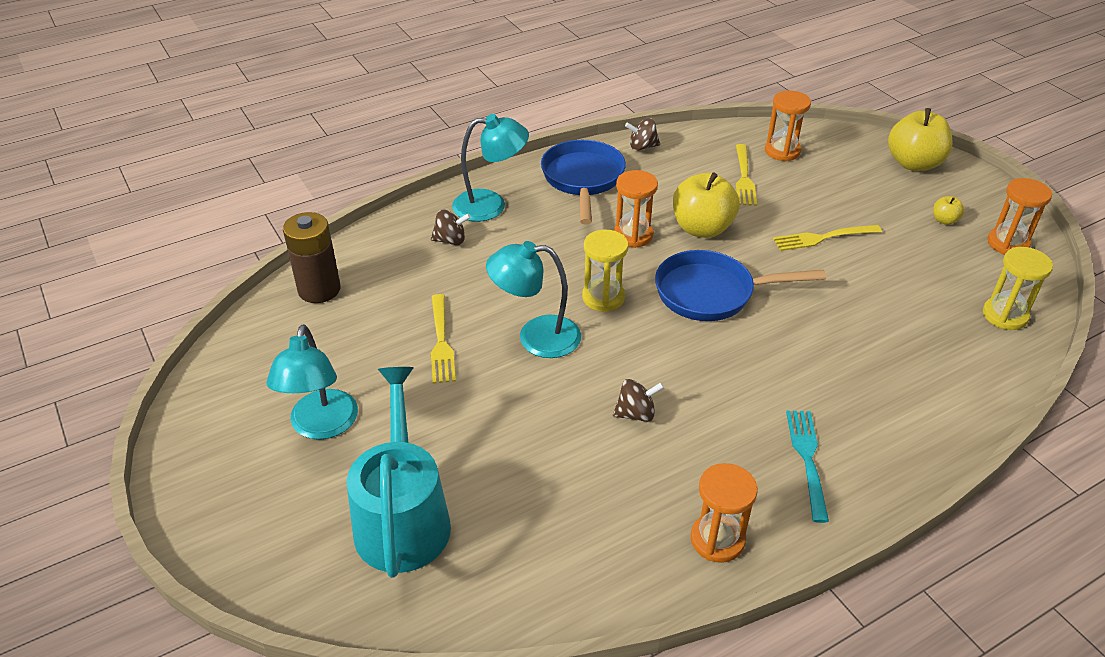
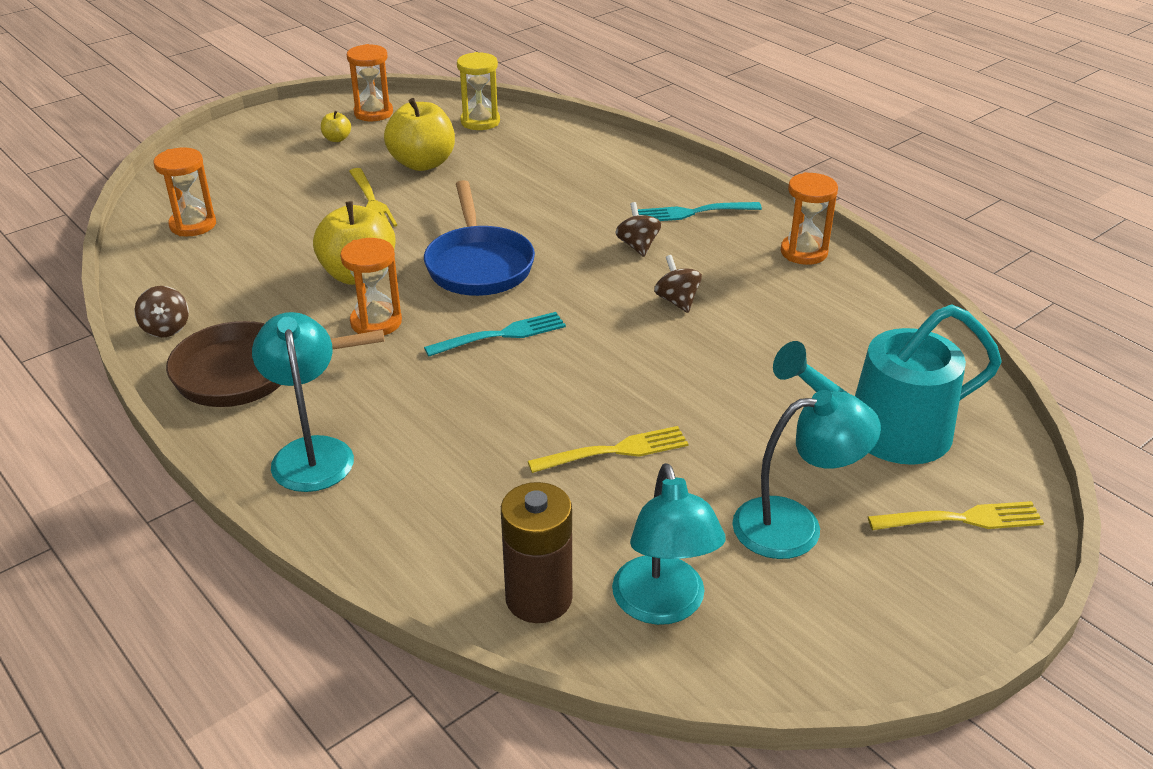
camera: 100 degrees left, 5 degrees down
(451, 240) = (401, 479): brown spinning top -> brown spinning top (638, 246)
(536, 337) = (583, 377): turquoise lamp -> turquoise lamp (663, 606)
(583, 180) = (247, 373): blue pan -> brown pan
(603, 297) = (501, 335): yellow hourglass -> turquoise fork
(744, 178) = (251, 249): yellow fork -> yellow fork (961, 519)
(914, 163) = (229, 149): yellow apple -> yellow apple (422, 163)

